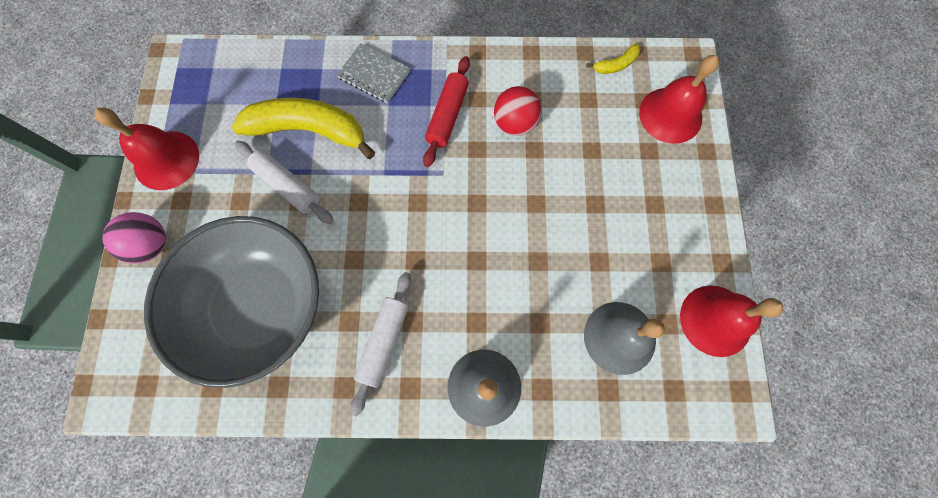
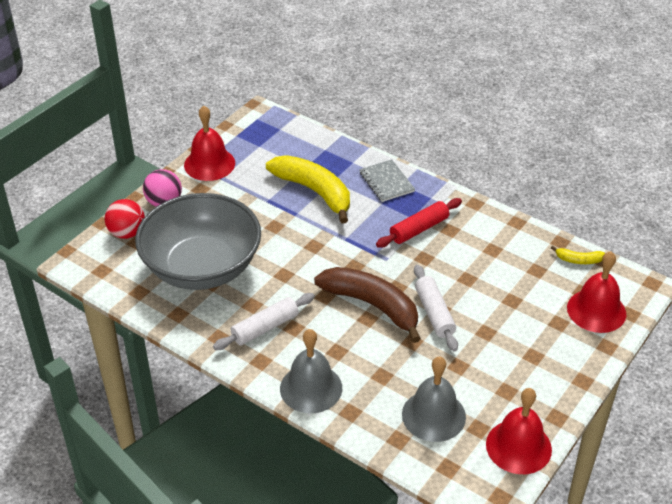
camera: 35 degrees right, 30 degrees down
(287, 186) = (274, 214): white rolling pin -> white rolling pin (434, 313)
(470, 241) = (372, 305): none -> brown banana
(515, 123) = (466, 257): red ball -> red ball (127, 233)

